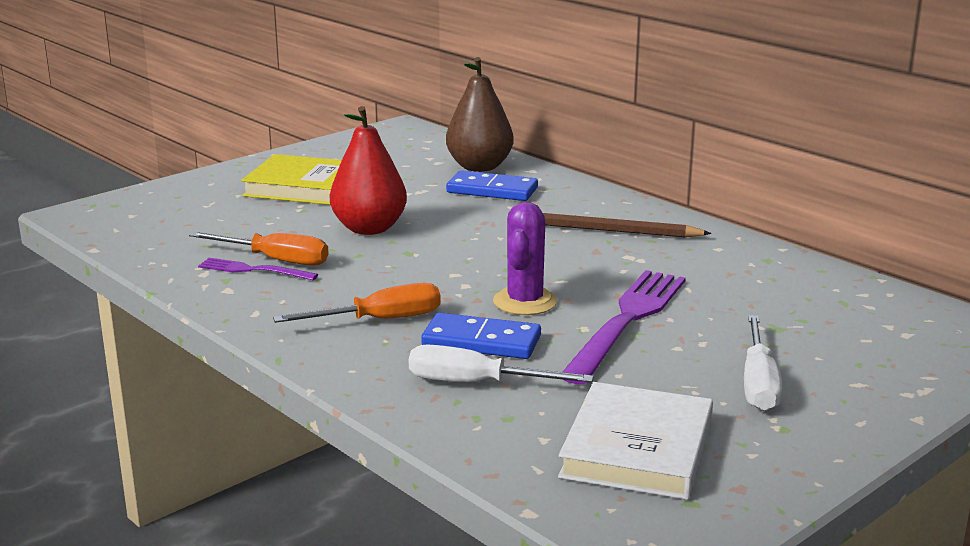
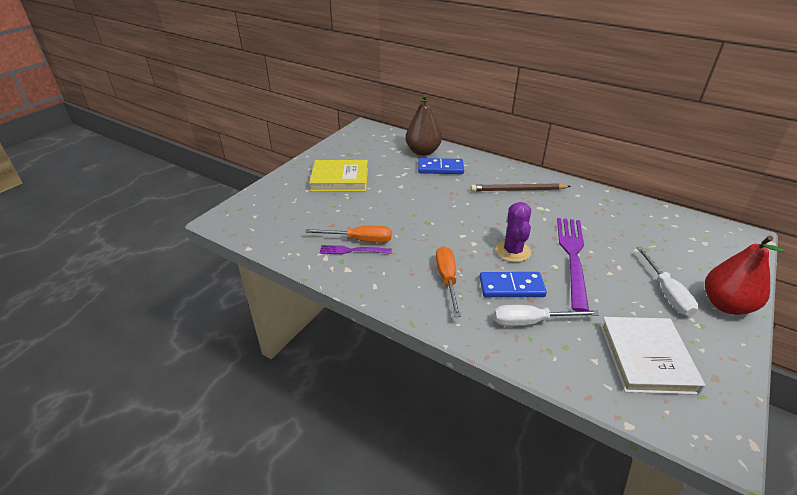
camera: 15 degrees left, 15 degrees up
(369, 228) = (395, 207): red pear -> red pear (726, 305)
(379, 320) = (447, 279): orange screwdriver -> orange screwdriver turned 60 degrees counterclockwise

